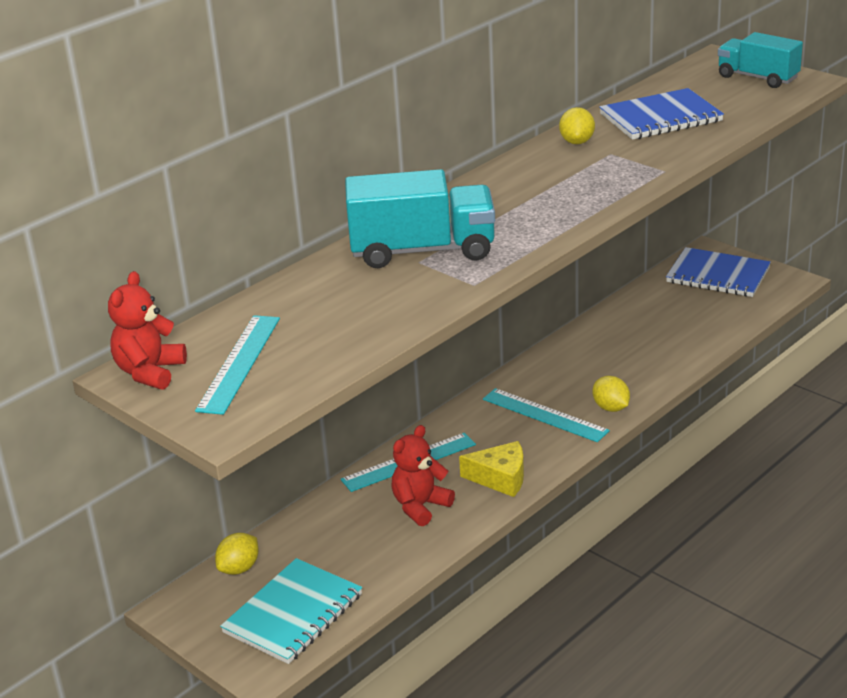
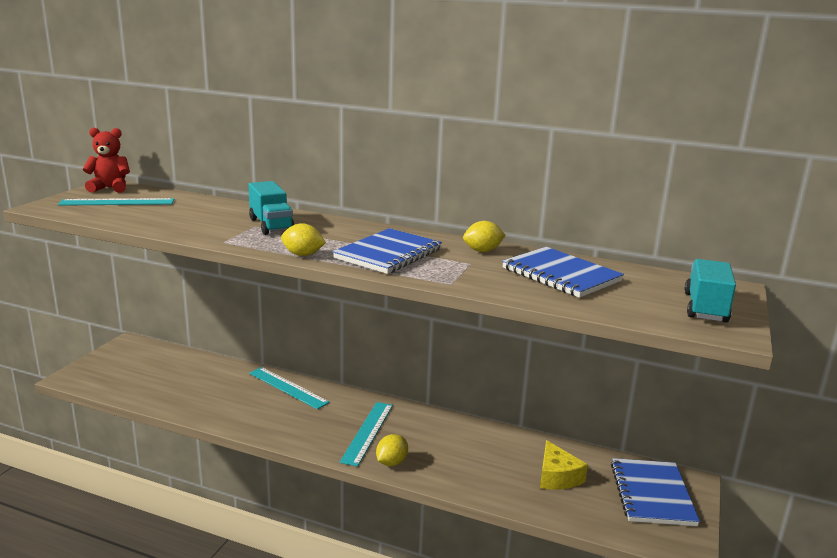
camera: 65 degrees right, 10 degrees down
(239, 568) = (166, 353): yellow lemon -> yellow lemon (303, 255)
(293, 613) = (122, 377): turquoise notebook -> none
(420, 506) = (237, 400): red teddy bear -> none
(422, 251) = (271, 225): turquoise truck -> turquoise truck, size x0.66
(500, 478) = (278, 426): yellow cheese -> yellow cheese (557, 477)
(564, 191) = (388, 254): none -> blue notebook

